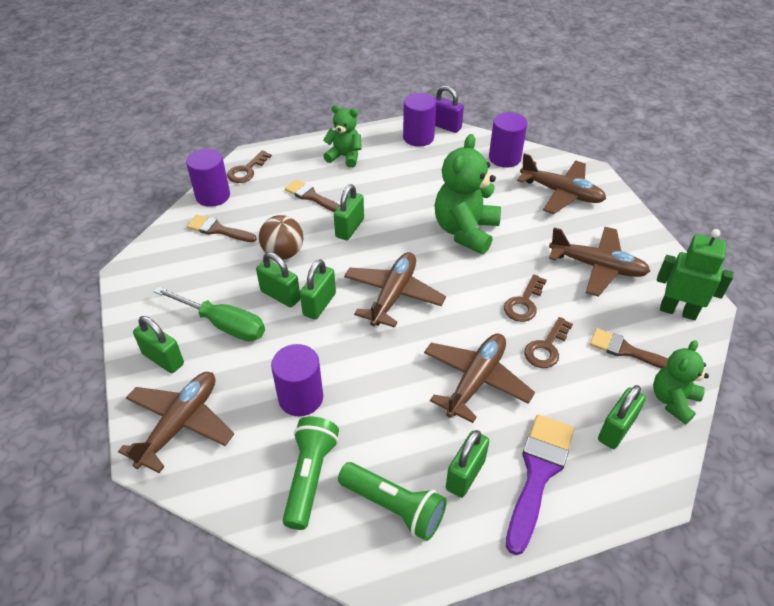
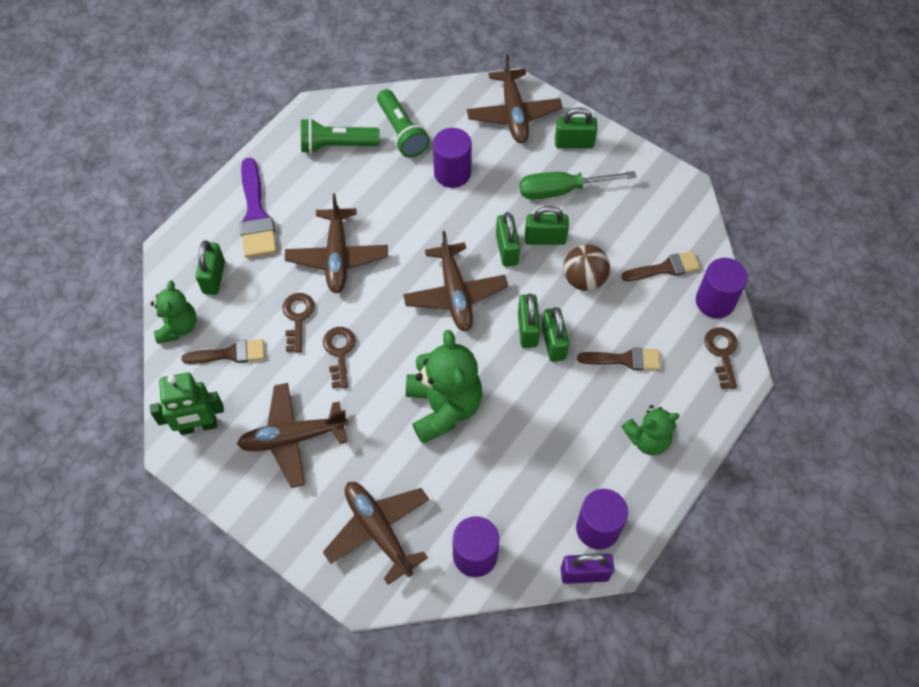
camera: 145 degrees right, 15 degrees up
(465, 474) = (304, 188): green padlock -> green padlock (527, 329)
(561, 193) = (378, 531): brown plane -> brown plane turned 60 degrees clockwise

